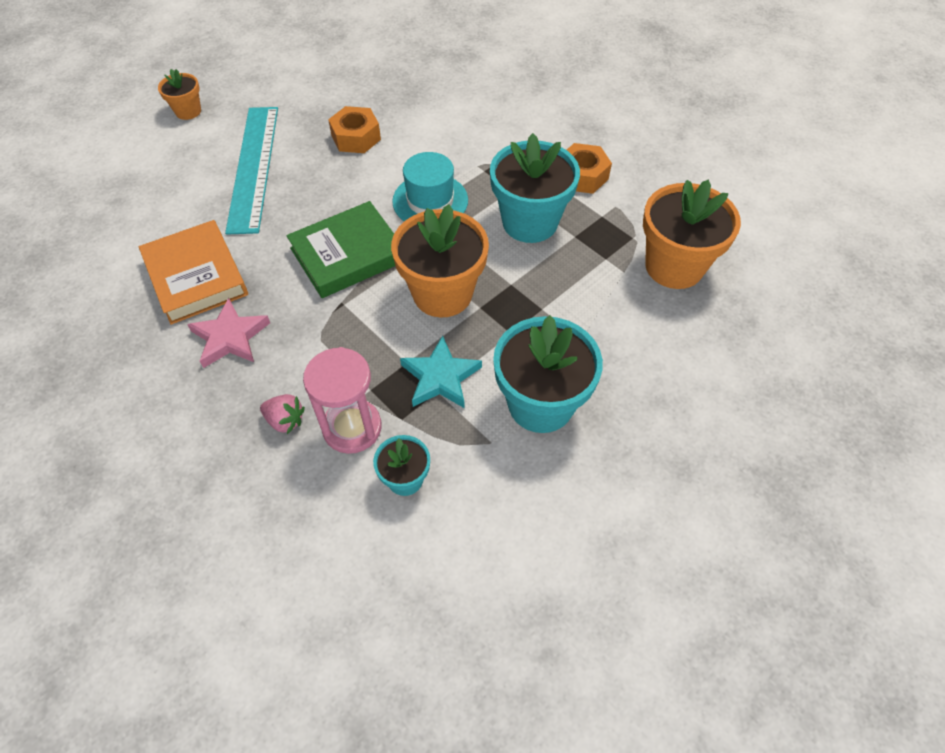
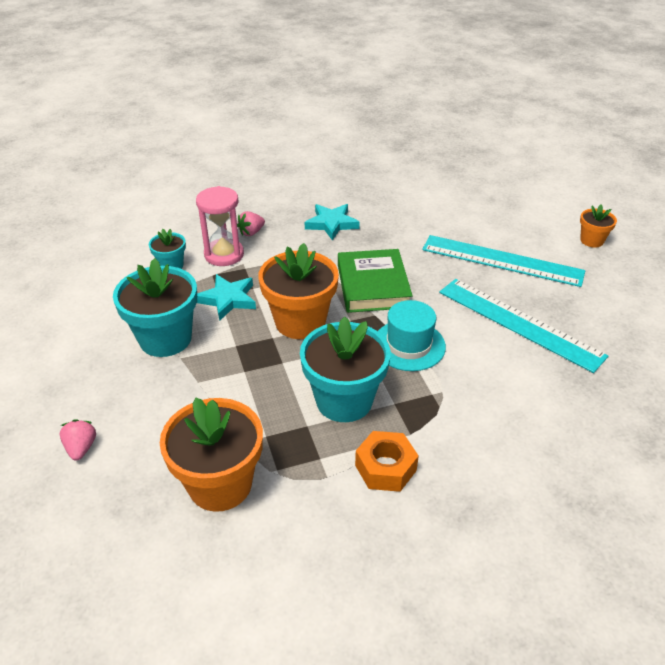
camera: 115 degrees right, 15 degrees down
(196, 277) = (394, 219): orange book -> none
(230, 337) = (331, 224): pink star -> turquoise star
(356, 137) = (519, 323): orange nut -> turquoise ruler
(721, 388) = (81, 448): none -> pink strawberry

